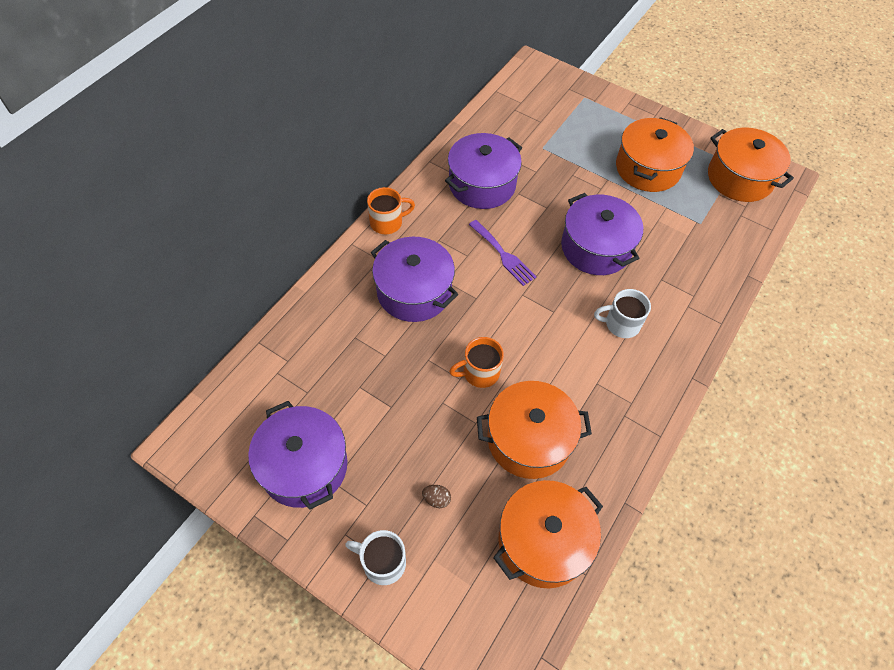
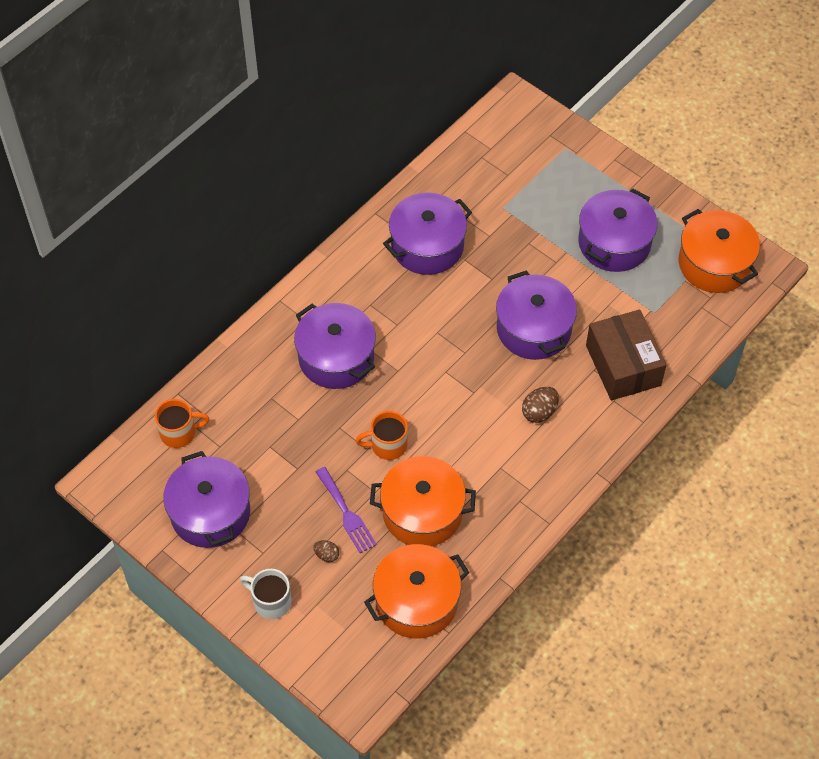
camera: 10 degrees right, 0 degrees up
(387, 222) = (320, 280): orange mug -> orange mug (179, 433)
(503, 255) = (434, 327): purple fork -> purple fork (346, 513)
(621, 324) = (539, 412): white mug -> brown egg
(647, 168) = (614, 243): orange pot -> purple pot
(687, 273) = (623, 365): none -> brown box

